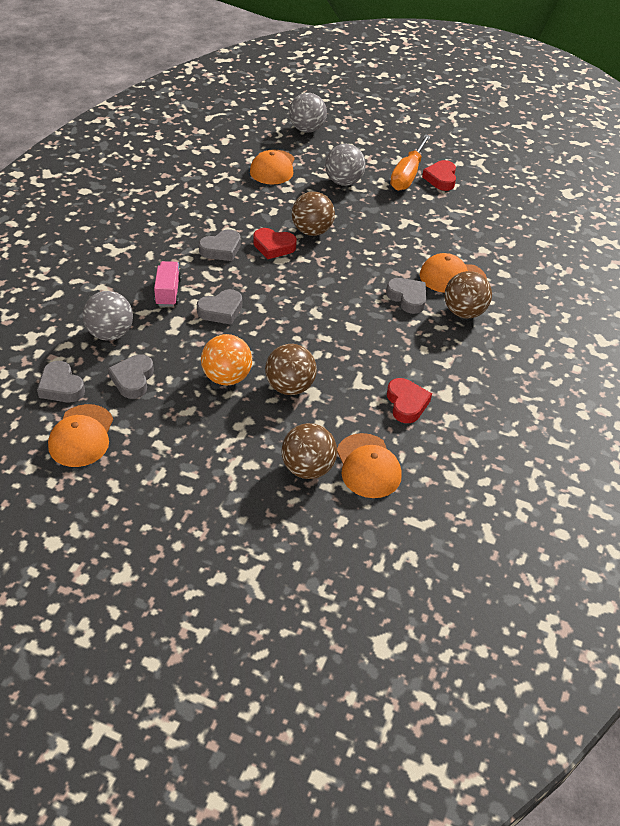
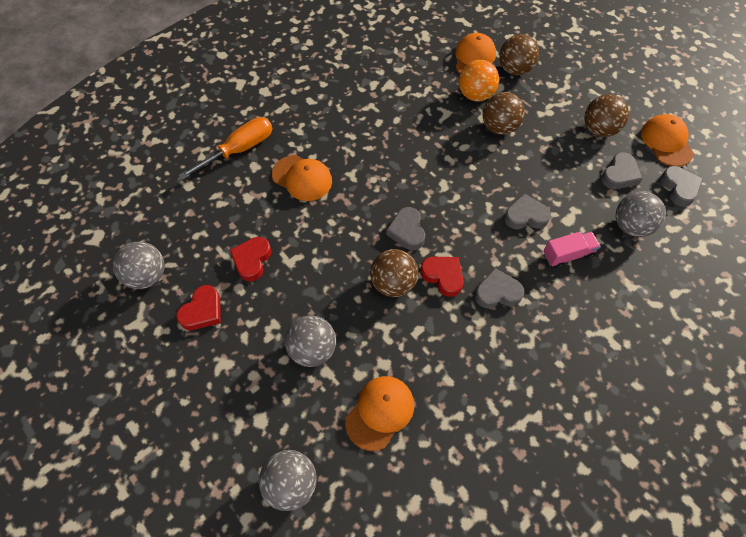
camera: 150 degrees left, 15 degrees up
(81, 436) = (666, 142): orange cap -> orange cap turned 45 degrees counterclockwise
(168, 292) = (567, 254): pink truck -> pink truck turned 135 degrees counterclockwise
(227, 377) = (544, 151): orange ball -> orange ball (475, 95)
(406, 403) = (422, 87): red heart -> red heart (252, 260)
(407, 298) = (357, 171): grey heart -> grey heart (407, 231)
(408, 175) = (233, 332): orange screwdriver -> orange screwdriver (239, 150)
(464, 312) = (321, 141): brown ball -> brown ball (599, 129)
(502, 184) = (147, 276): none -> grey ball

